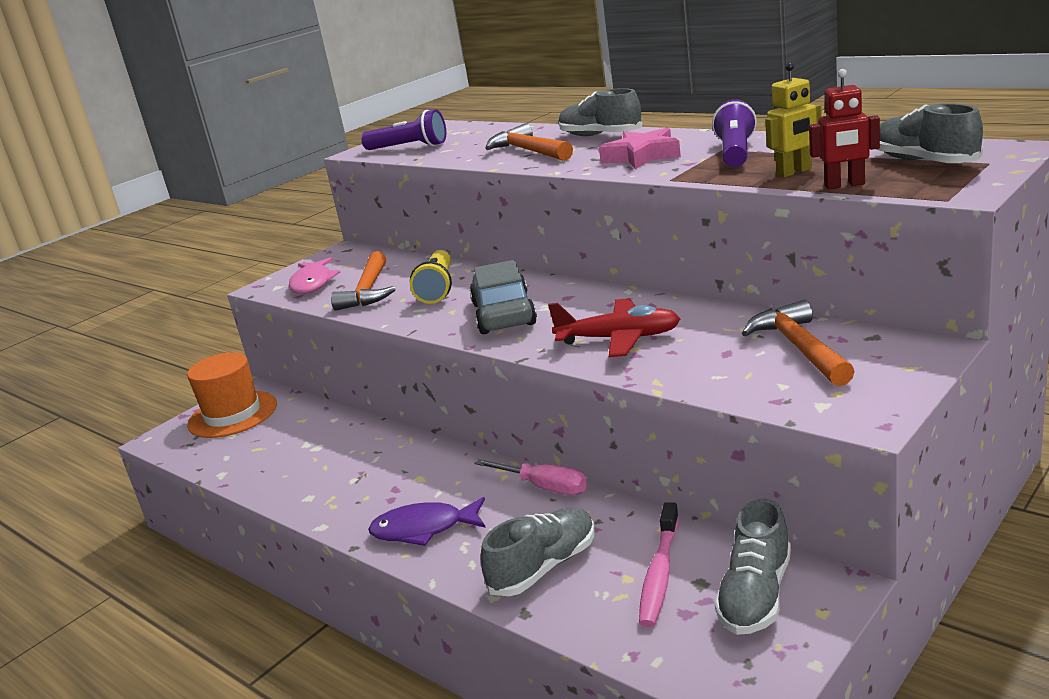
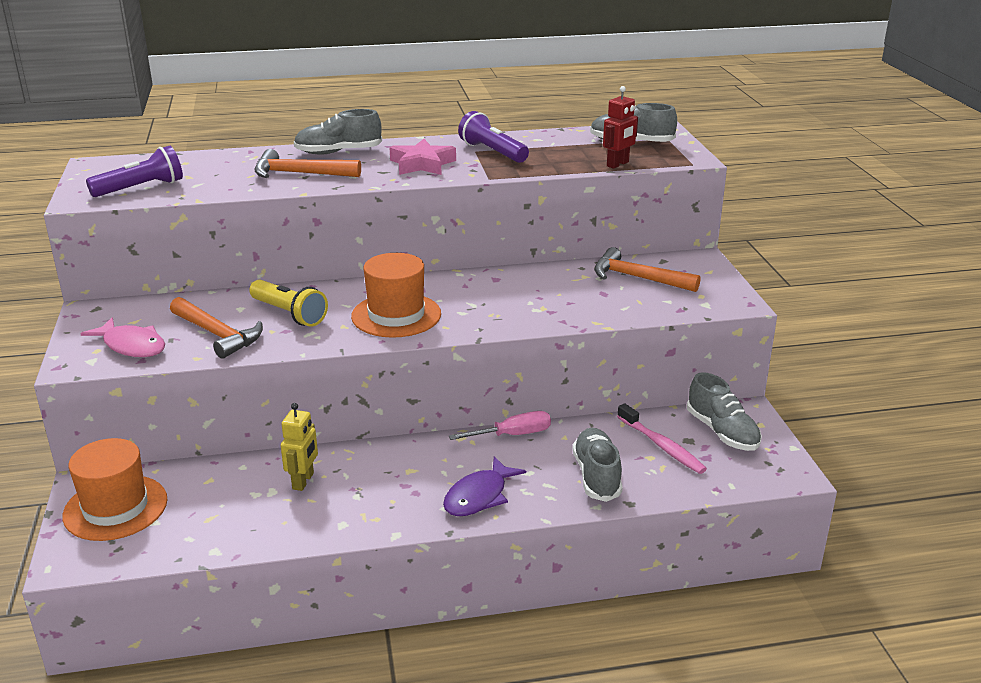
camera: 55 degrees left, 5 degrees up
(504, 314) = (396, 315): grey car -> orange hat
(619, 339) = (520, 305): red plane -> none
(794, 172) = (567, 160): yellow robot -> yellow robot (303, 481)

